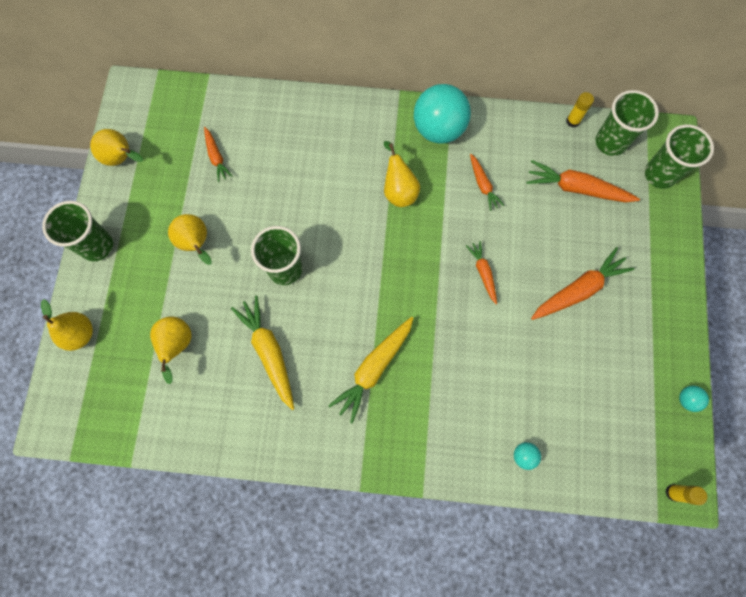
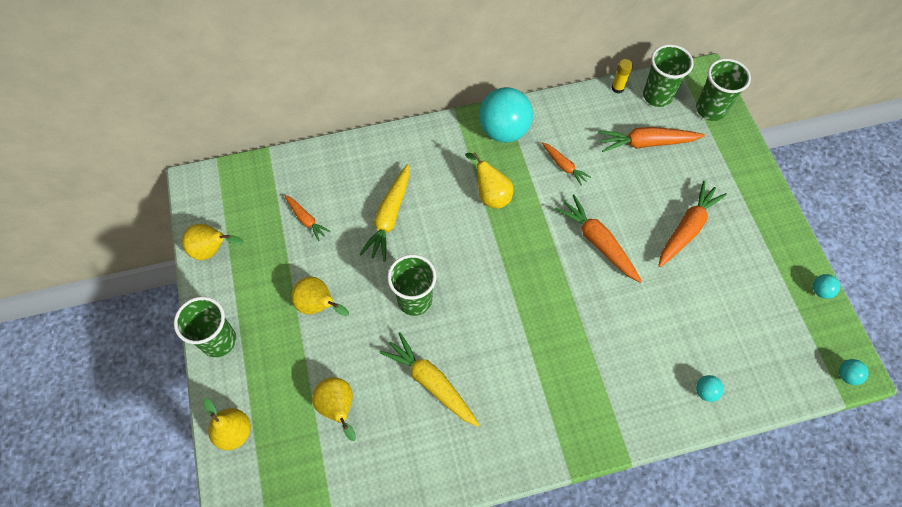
camera: 20 degrees left, 10 degrees down
(374, 369) = (536, 362): yellow carrot -> yellow carrot (389, 217)
(483, 273) = (597, 242): orange carrot -> orange carrot, size x1.73
(673, 492) = (847, 375): yellow glue stick -> turquoise ball

